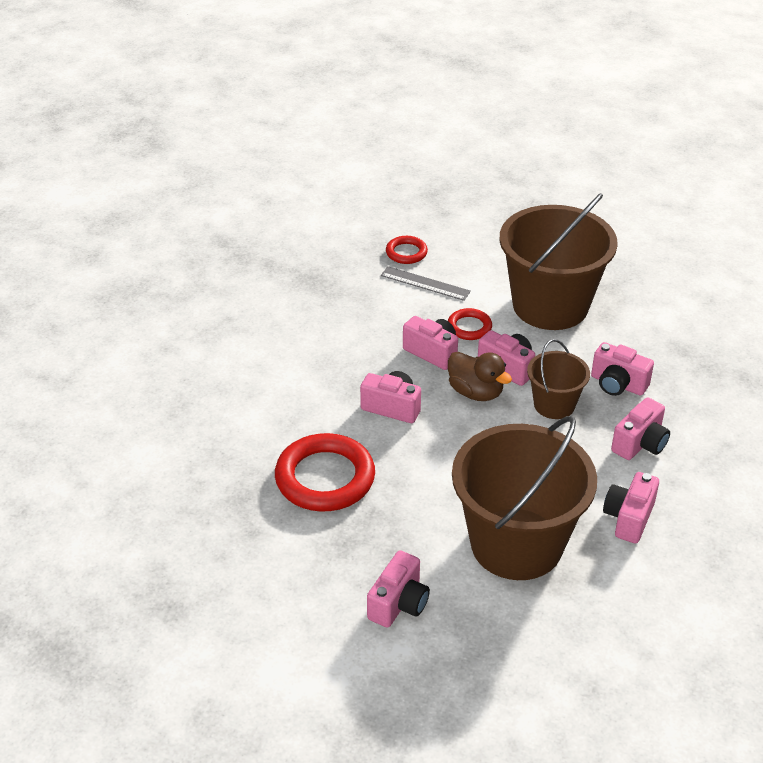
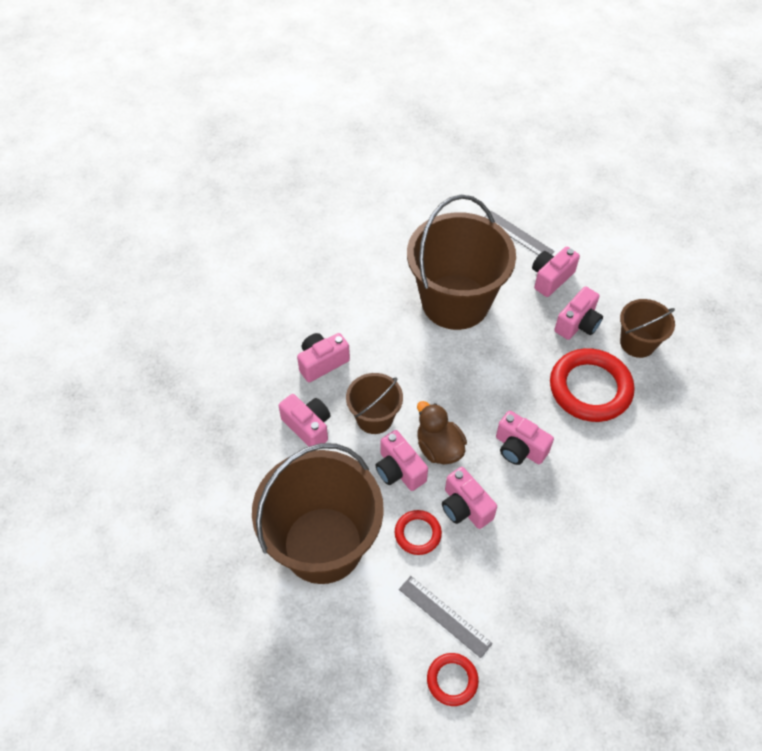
camera: 165 degrees left, 15 degrees up
(271, 541) = (637, 343): none -> brown bucket
(463, 662) = (517, 235): none -> grey ruler
(628, 518) = (365, 303): pink camera -> pink camera (577, 324)

